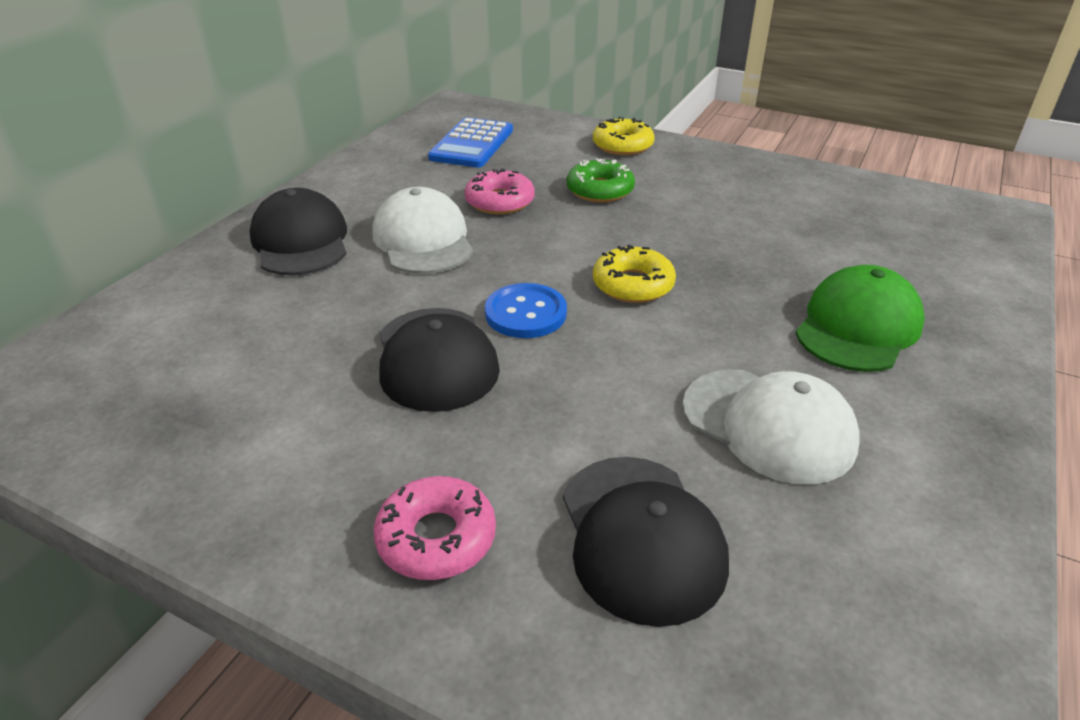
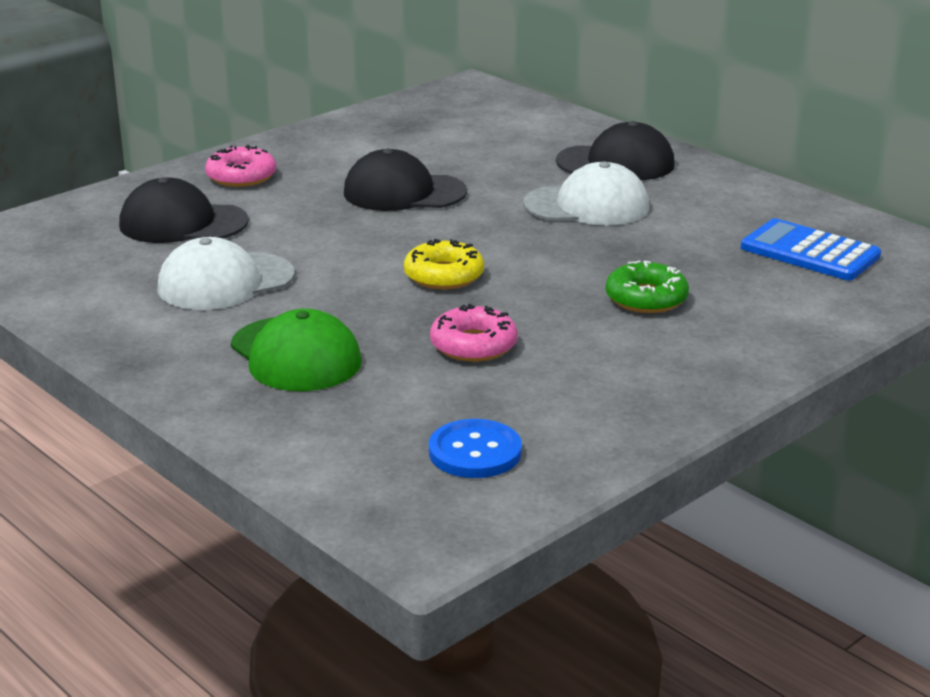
camera: 110 degrees right, 10 degrees down
(500, 201) = (647, 246): pink donut -> pink donut (473, 345)
(526, 313) = (436, 228): blue button -> blue button (475, 452)
(622, 145) = (771, 337): yellow donut -> none

